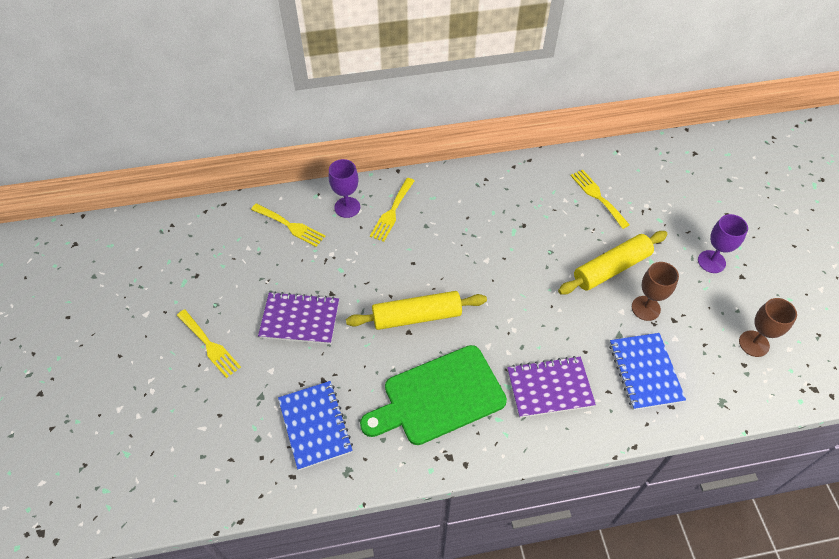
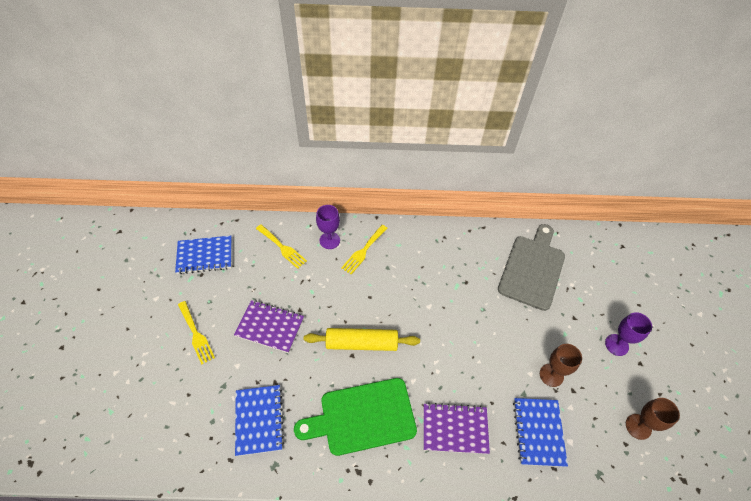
camera: 10 degrees right, 0 degrees up
(195, 253) = (205, 256): none -> blue notebook
(597, 196) = (532, 269): yellow fork -> grey cutting board
(611, 268) = (530, 334): yellow rolling pin -> none

